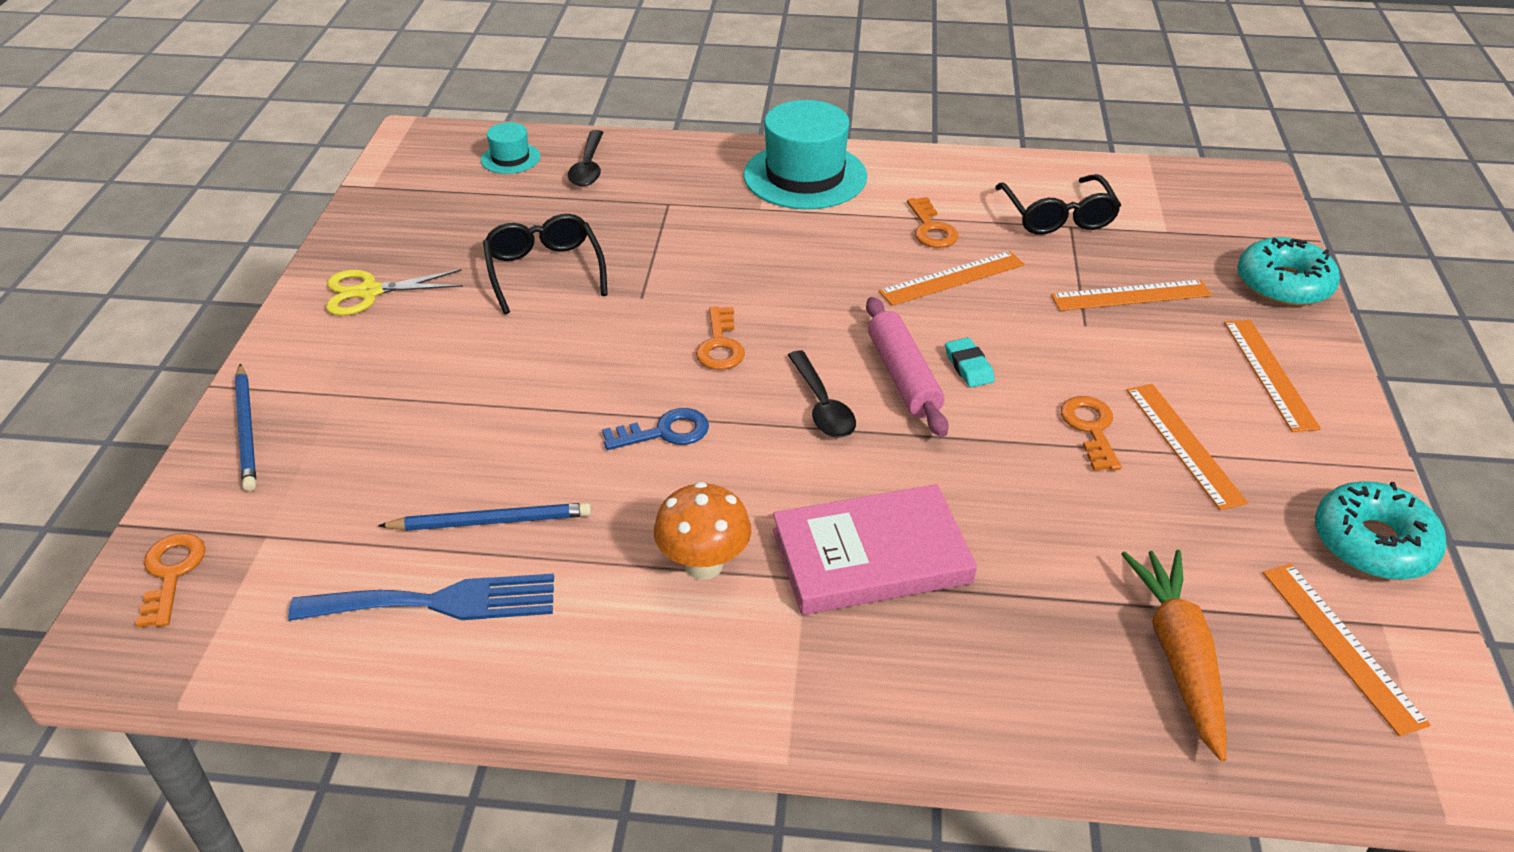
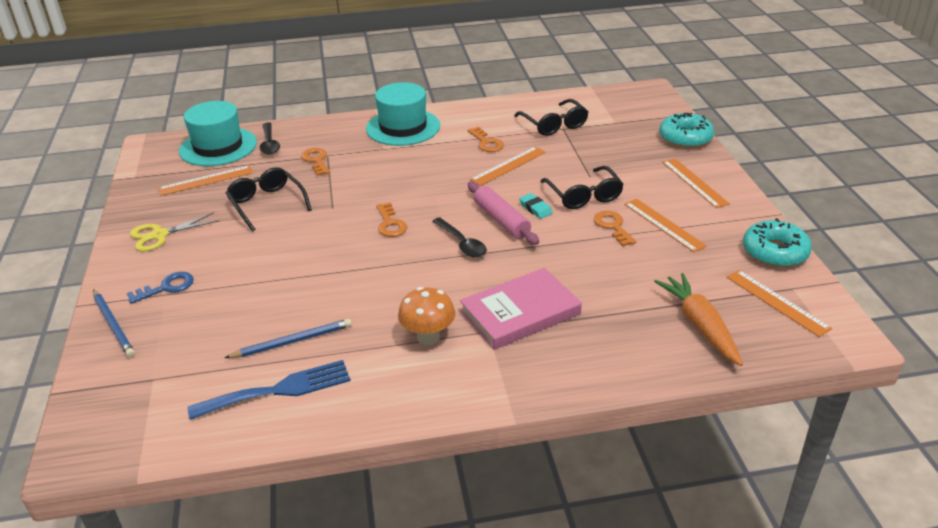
camera: 15 degrees left, 5 degrees down
(171, 574) = (100, 412): orange key -> orange key (316, 160)
(510, 158) = (218, 147): turquoise hat -> turquoise hat, size x2.05
(664, 432) = (376, 275): blue key -> blue key (166, 287)
(1061, 359) = (584, 196): none -> black glasses
(1131, 295) = (608, 157): orange ruler -> orange ruler (206, 180)

